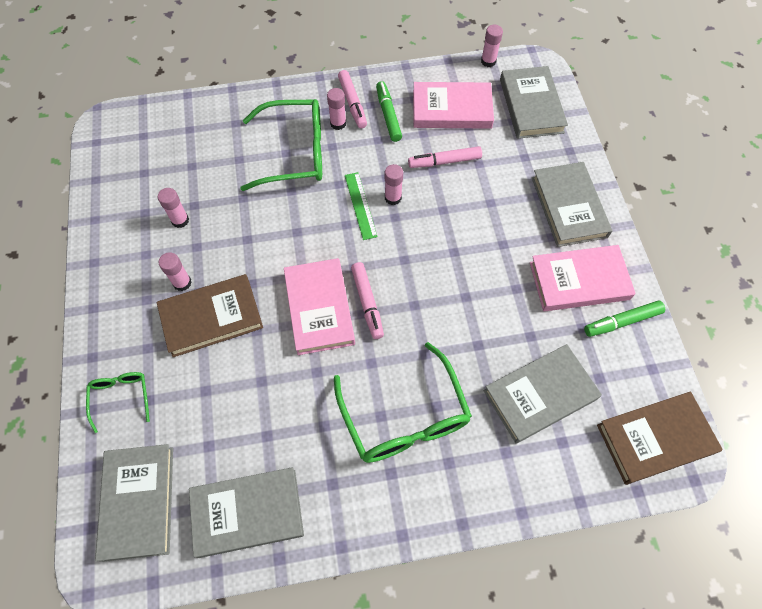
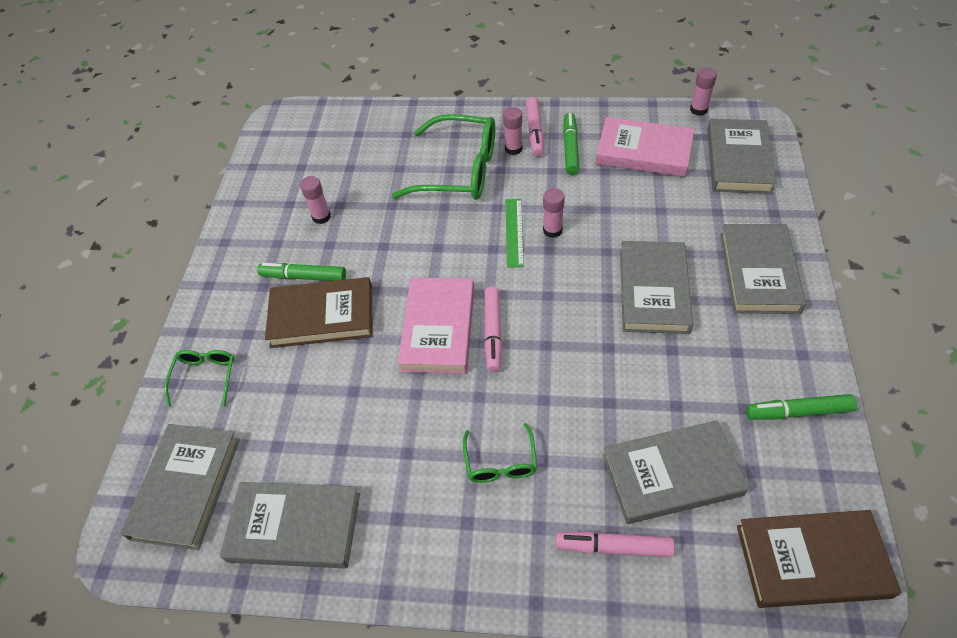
camera: 20 degrees right, 10 degrees down
(182, 283) = (303, 277): pink glue stick -> green marker
(404, 415) = (500, 461): green glasses -> green glasses, size x0.50
(444, 162) = (621, 203): pink marker -> pink marker (613, 547)
(490, 239) = (653, 290): none -> grey book
(579, 281) = (752, 355): pink book -> none

